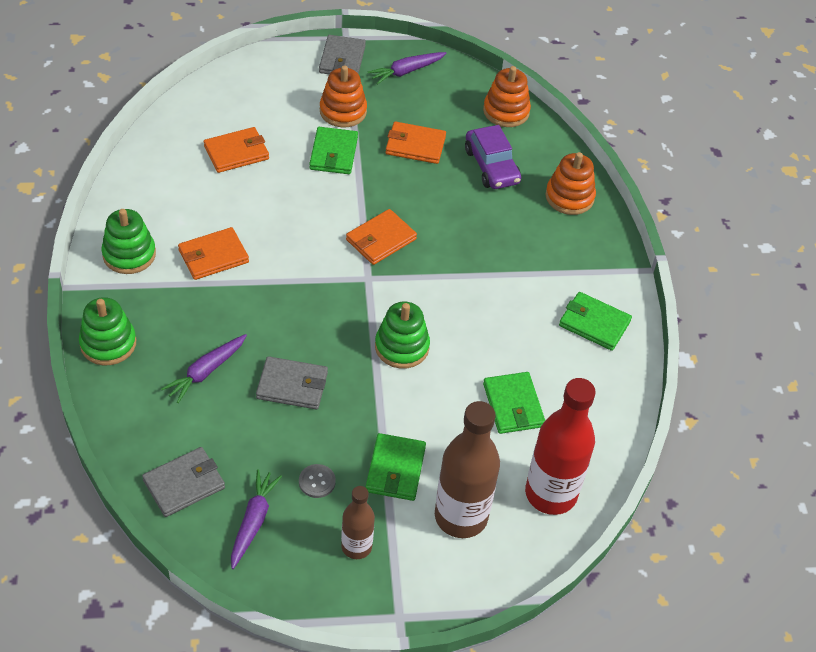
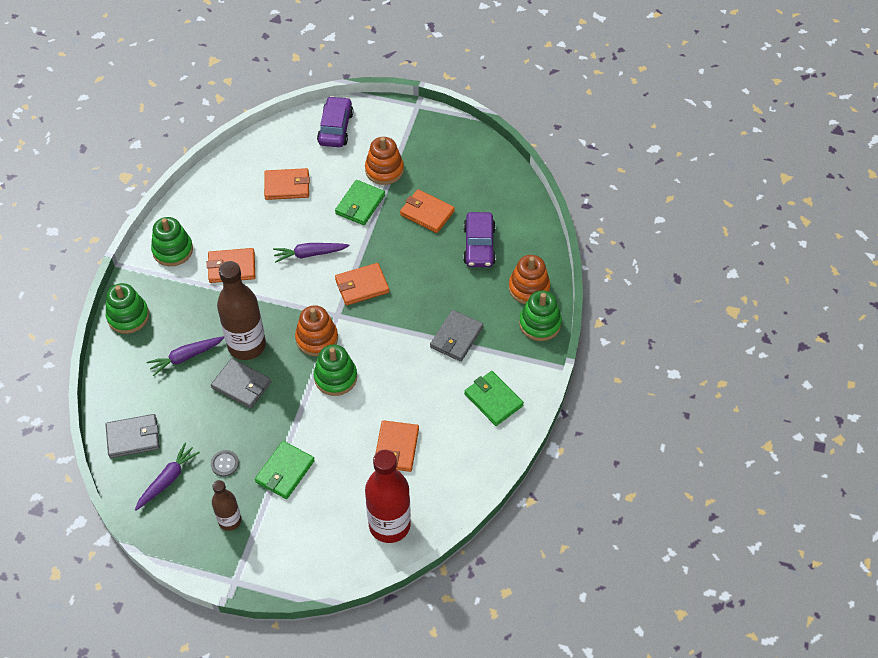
camera: 25 degrees right, 5 degrees up
(263, 79) = (335, 128): none -> purple car
(342, 59) = (405, 124): grey wallet -> grey wallet (456, 337)
(406, 71) = (451, 146): purple carrot -> purple carrot (309, 254)
(461, 516) = (314, 522): brown bottle -> brown bottle (247, 345)
(506, 111) = (515, 200): orange stacking toy -> orange stacking toy (317, 338)
(513, 405) = (396, 448): green wallet -> orange wallet
(601, 231) = (540, 324): none -> green stacking toy

